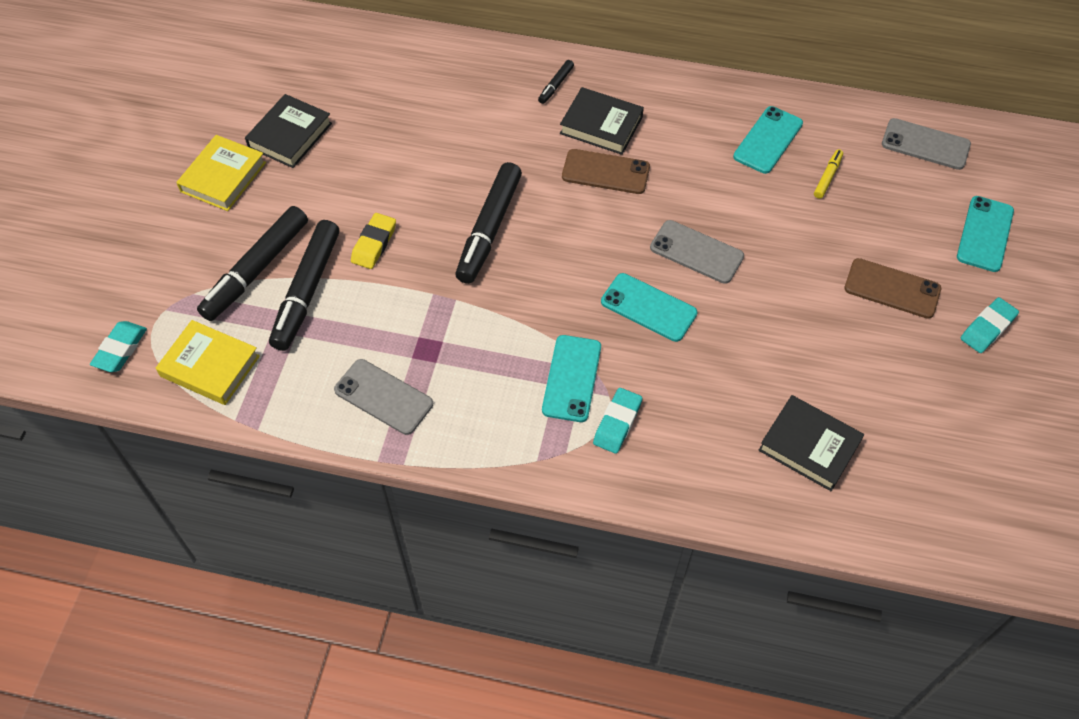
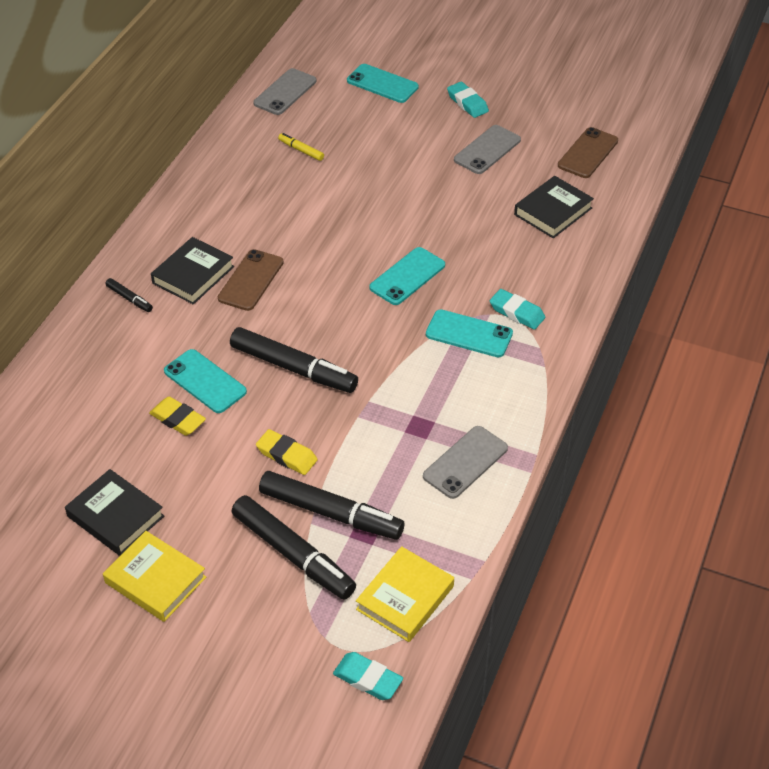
camera: 80 degrees left, 10 degrees down
(407, 154) = (178, 419): none -> yellow eraser
(696, 252) = (357, 238): grey phone -> grey phone (487, 150)
(768, 140) = (249, 175): turquoise phone -> turquoise phone (205, 381)
(892, 289) = (421, 140): brown phone -> brown phone (588, 153)

